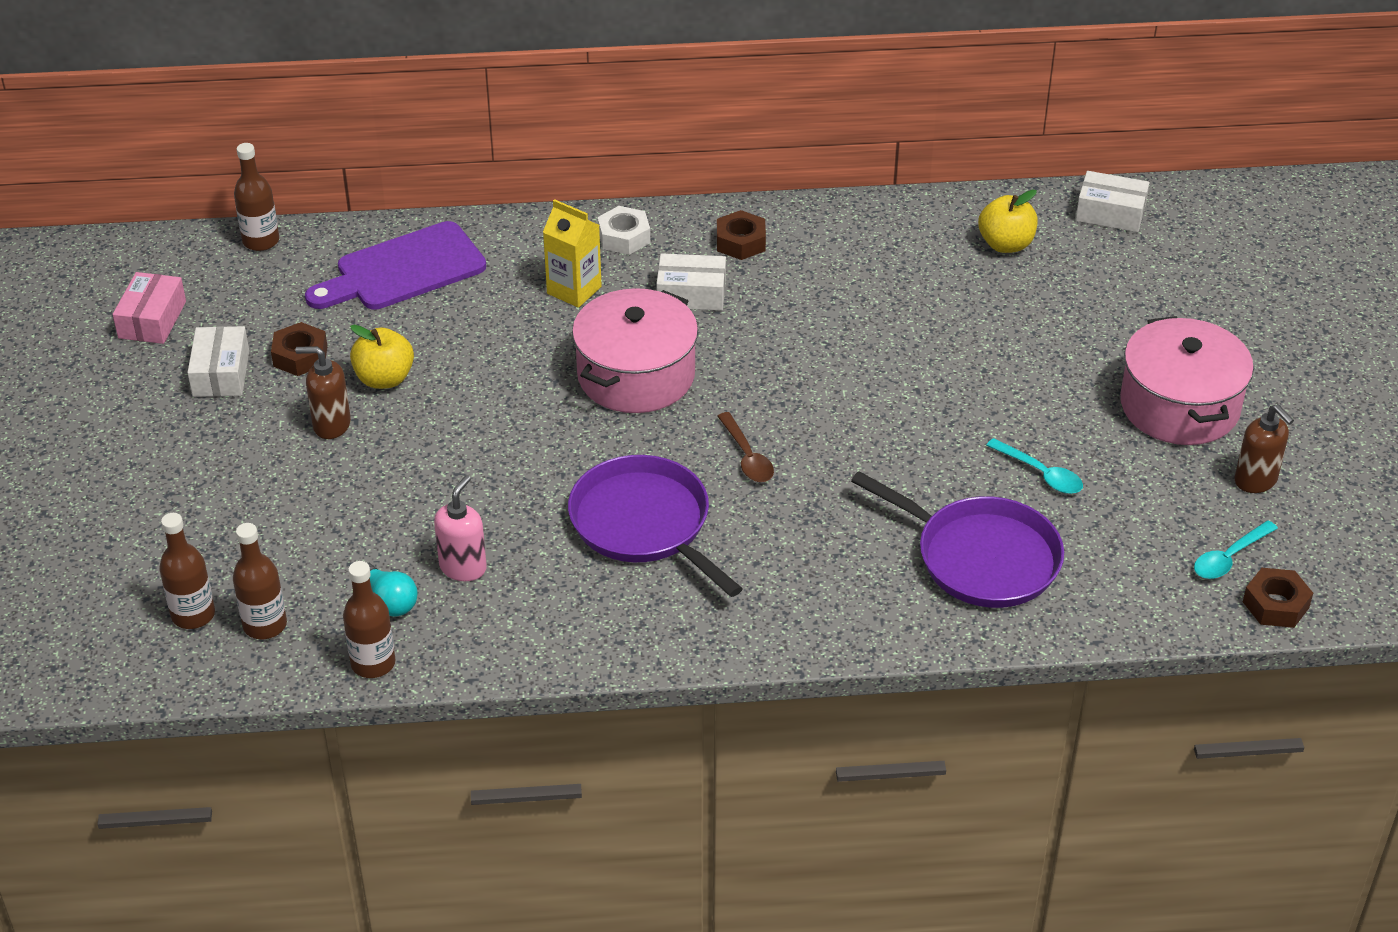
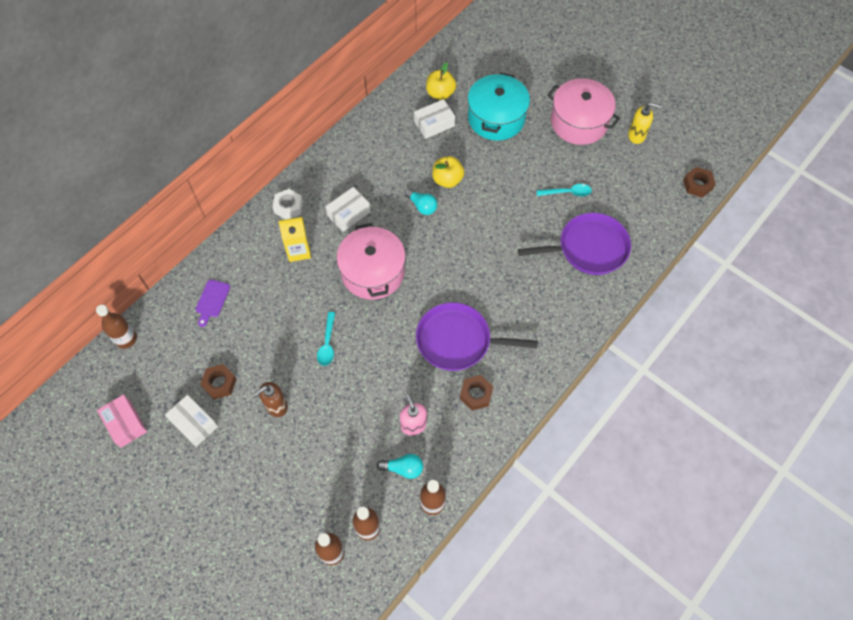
camera: 45 degrees left, 20 degrees up
(384, 379) = (271, 363): yellow apple -> yellow apple (447, 180)
(403, 270) = (212, 300): purple cutting board -> purple cutting board, size x0.49
(741, 242) = (339, 172): brown nut -> brown nut (476, 394)
(747, 456) = (459, 275): brown spoon -> none
(802, 349) = (422, 206): none -> turquoise light bulb
(1052, 322) = (496, 118): none -> turquoise pot
(1110, 213) = (461, 49): white box -> white box (434, 124)
(1229, 558) = (663, 177): turquoise spoon -> turquoise spoon (327, 344)
(1256, 480) = (636, 135): brown soap dispenser -> yellow soap dispenser

